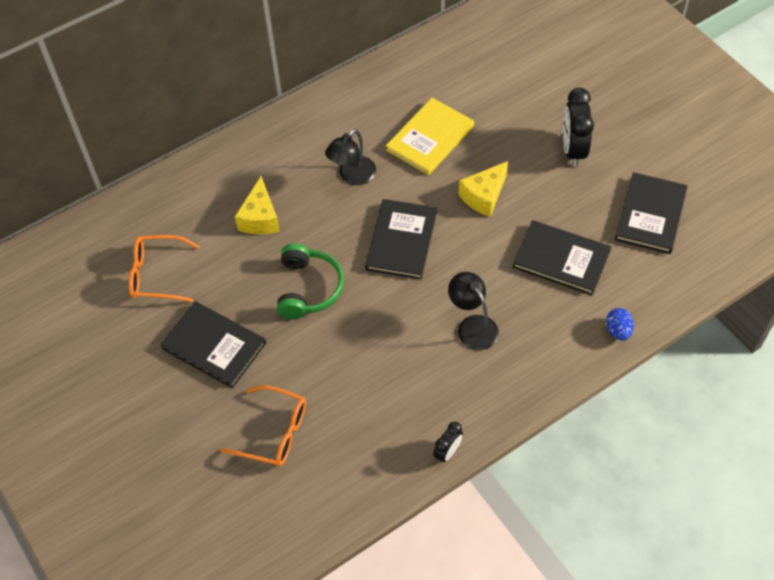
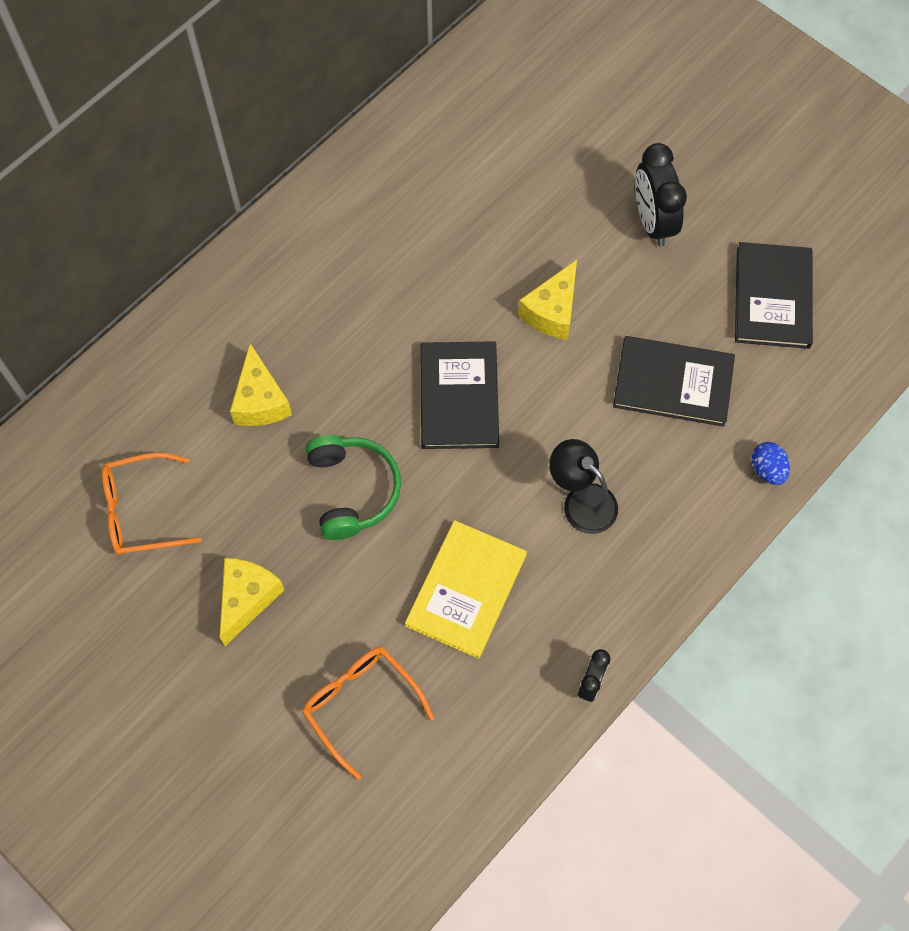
camera: 15 degrees left, 10 degrees up
(214, 346) = (247, 599): black book -> yellow cheese
(274, 432) = (360, 704): orange glasses -> orange glasses turned 135 degrees counterclockwise
(352, 176) = (370, 315): black lamp -> none
(430, 138) = (460, 239): yellow book -> yellow book (466, 590)

